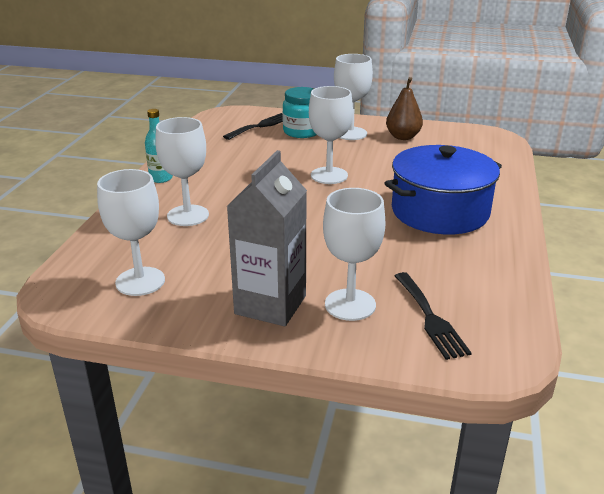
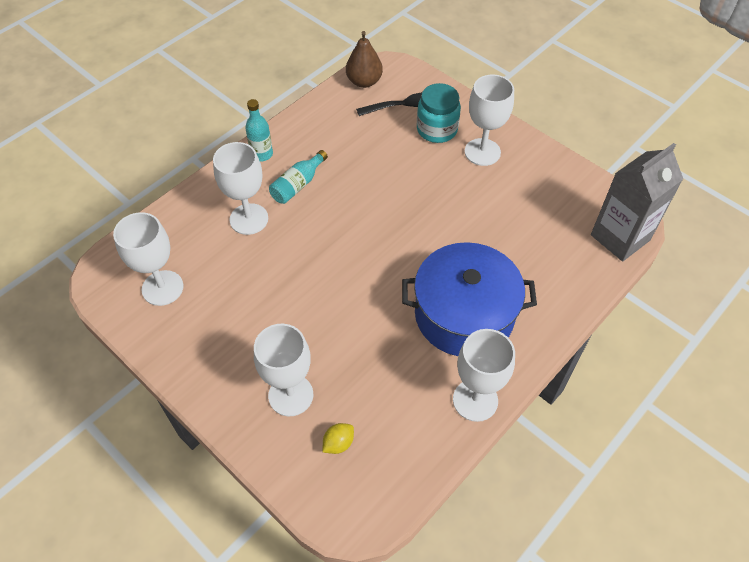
camera: 30 degrees right, 25 degrees up
(214, 186) = (298, 185): none -> turquoise bottle
(270, 305) = (233, 363): grey carton -> grey carton (620, 237)
(329, 175) = (407, 213): white goblet -> white goblet (475, 400)
(403, 137) = (530, 180): brown pear -> brown pear (364, 81)
(430, 318) = (338, 443): black fork -> yellow lemon

